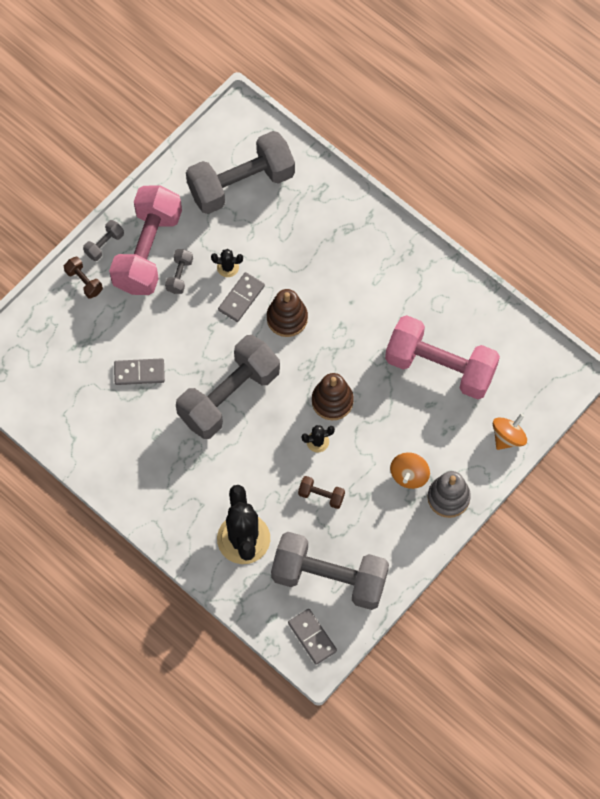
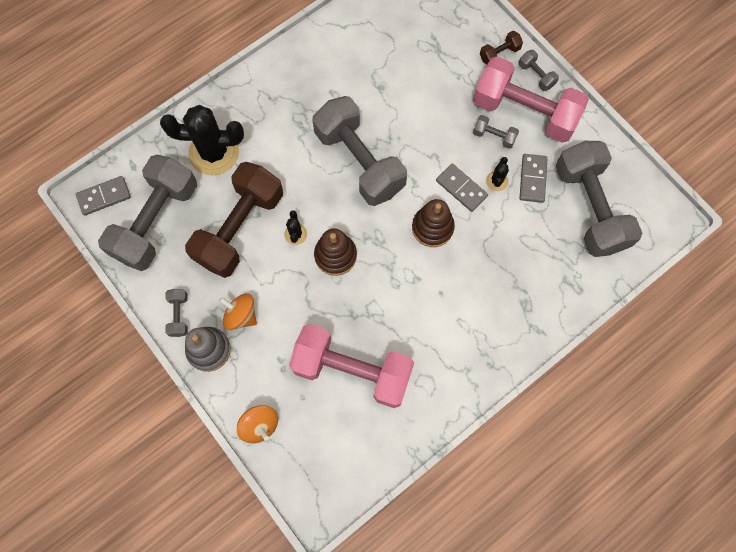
camera: 100 degrees right, 5 degrees up
(139, 372) = (398, 88): grey domino -> grey domino (533, 179)
(321, 495) = (240, 228): brown dumbbell -> brown dumbbell, size x2.46
(420, 532) = (179, 315): none -> grey dumbbell
(440, 367) = (352, 370): pink dumbbell -> pink dumbbell turned 75 degrees clockwise

